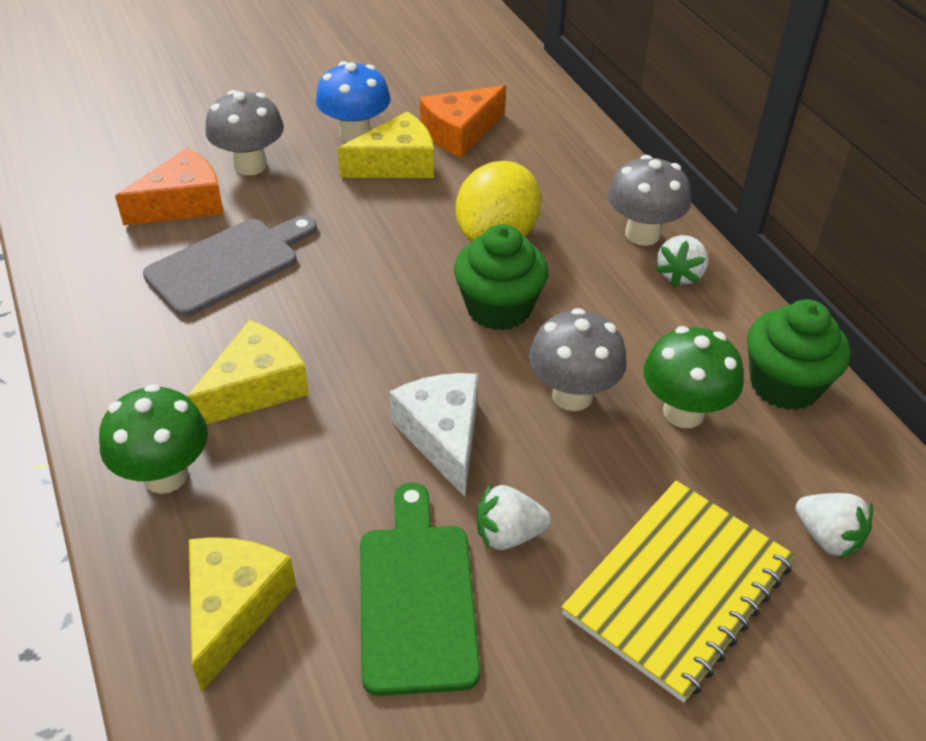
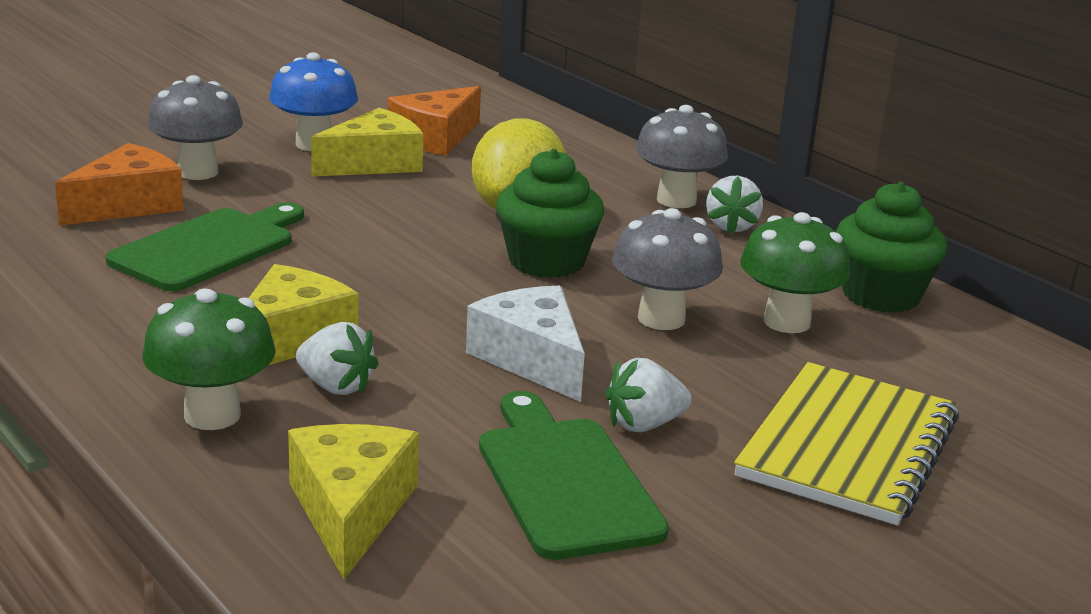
camera: 15 degrees left, 20 degrees down
(228, 264) = (209, 248): grey cutting board -> green cutting board
(827, 537) = (980, 397): white strawberry -> white strawberry (335, 386)

